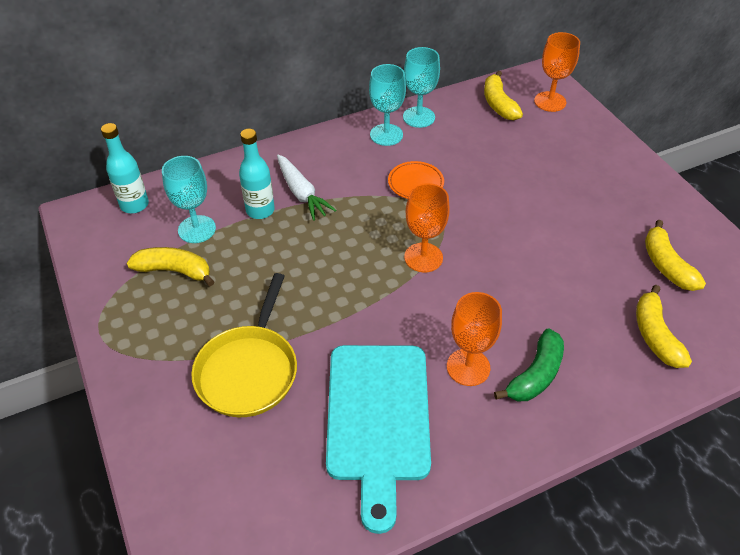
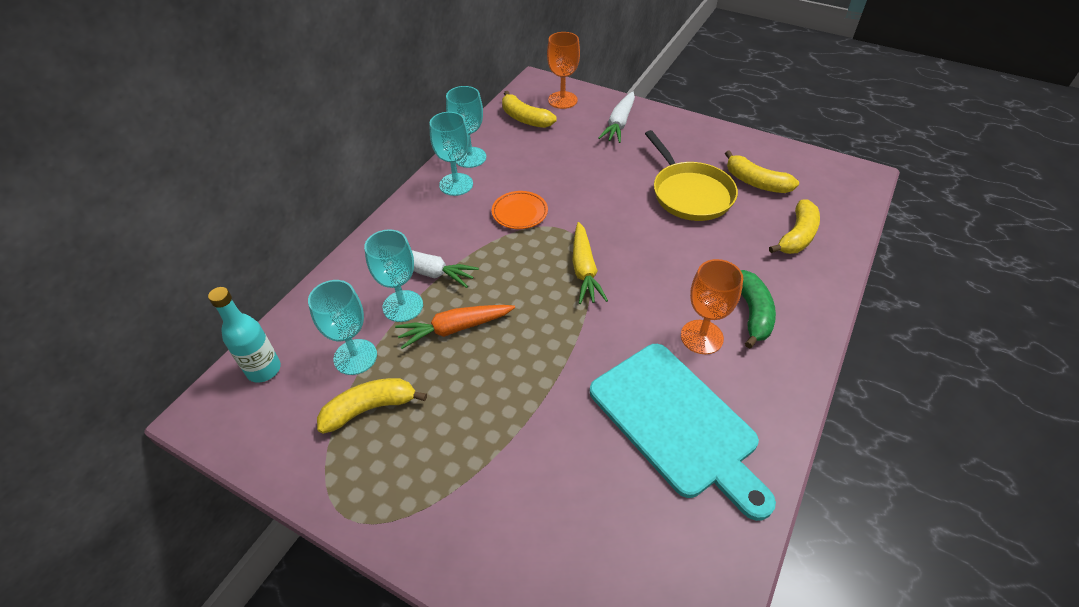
camera: 35 degrees left, 0 degrees up
(249, 370) = (531, 455): yellow pan -> yellow pan (689, 193)
(260, 210) = (403, 306): turquoise bottle -> turquoise goblet
(281, 248) = (455, 328): none -> orange carrot
(423, 257) = (584, 270): orange goblet -> yellow carrot
(583, 147) = (619, 123): none -> white carrot
(655, 335) = (797, 236): yellow banana -> yellow banana turned 105 degrees counterclockwise

